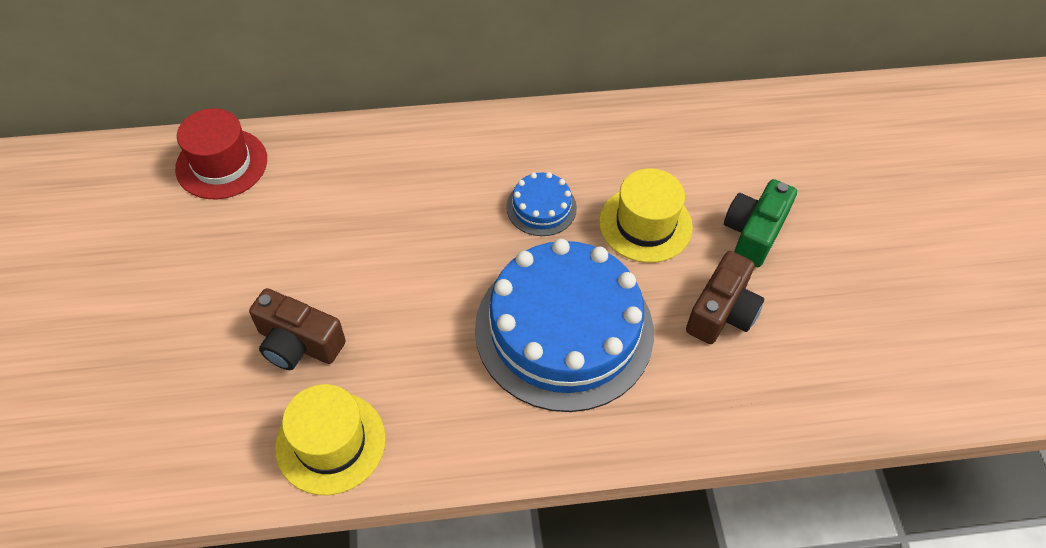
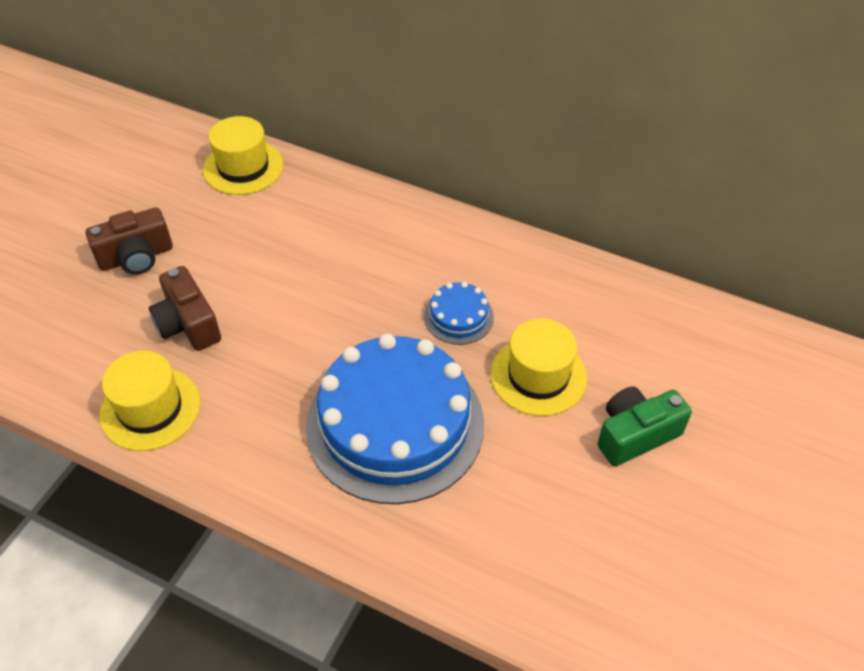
camera: 35 degrees right, 5 degrees down
(221, 164) = (243, 167): red hat -> yellow hat
(722, 312) = (546, 486): brown camera -> brown camera (136, 257)

